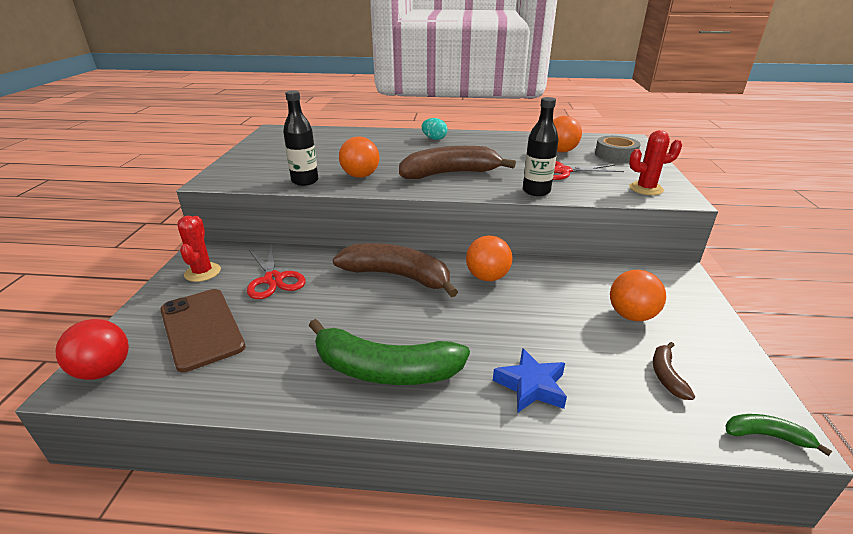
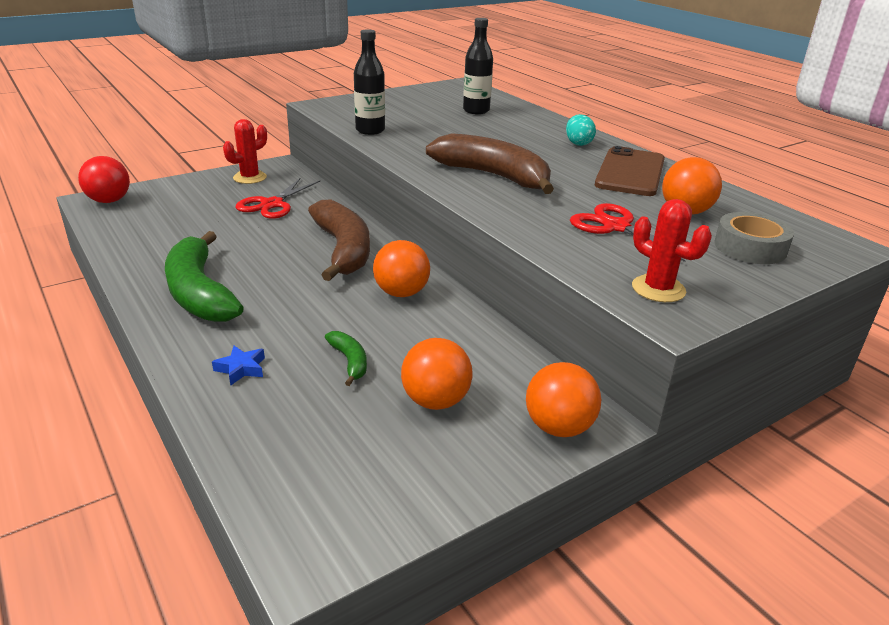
camera: 50 degrees right, 0 degrees up
(201, 328) = (181, 208): brown phone -> brown phone (630, 172)
(360, 176) = (418, 144): orange ball -> orange ball (558, 427)
(531, 386) = (241, 369): blue star -> blue star, size x0.64
(536, 191) = (525, 227): black bottle -> black bottle (476, 110)
(666, 375) = (338, 449): brown banana -> none
(766, 435) = (290, 544): green banana -> green banana (350, 361)

